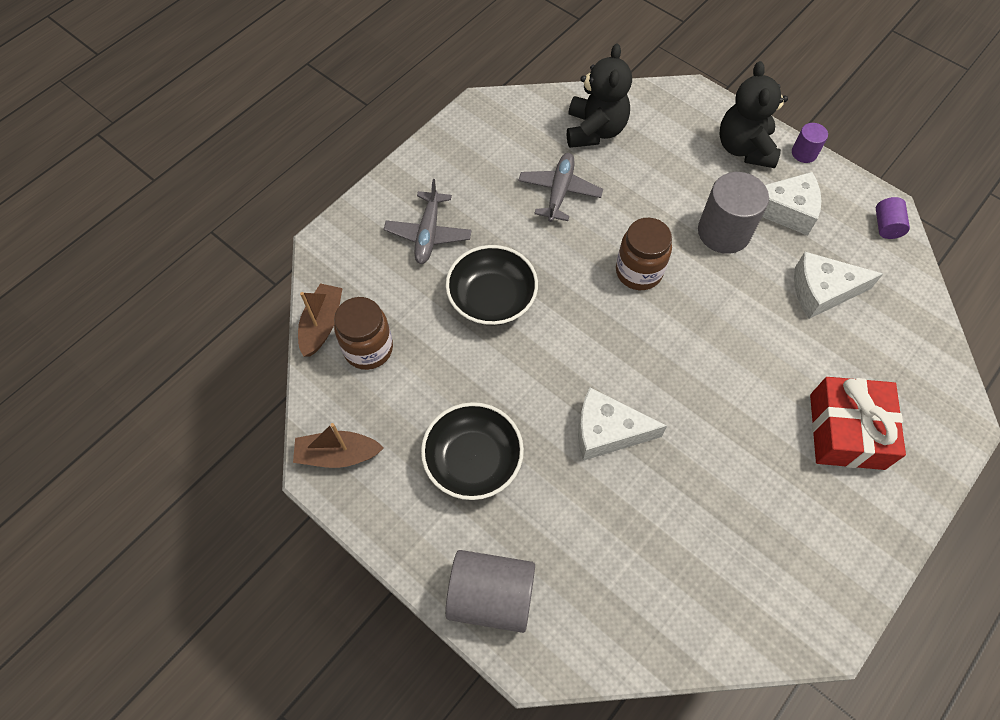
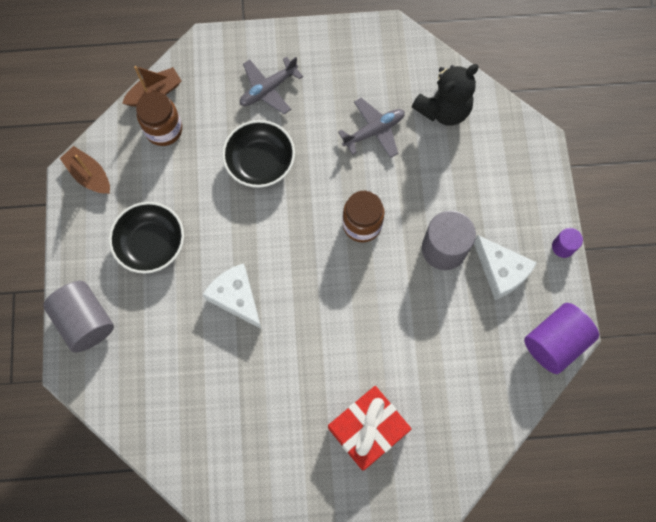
camera: 45 degrees right, 10 degrees up
(744, 148) = (526, 208): black teddy bear -> none
(822, 291) = (458, 341): white cheese -> none
(886, 226) = (554, 342): purple cylinder -> purple cylinder, size x1.95

